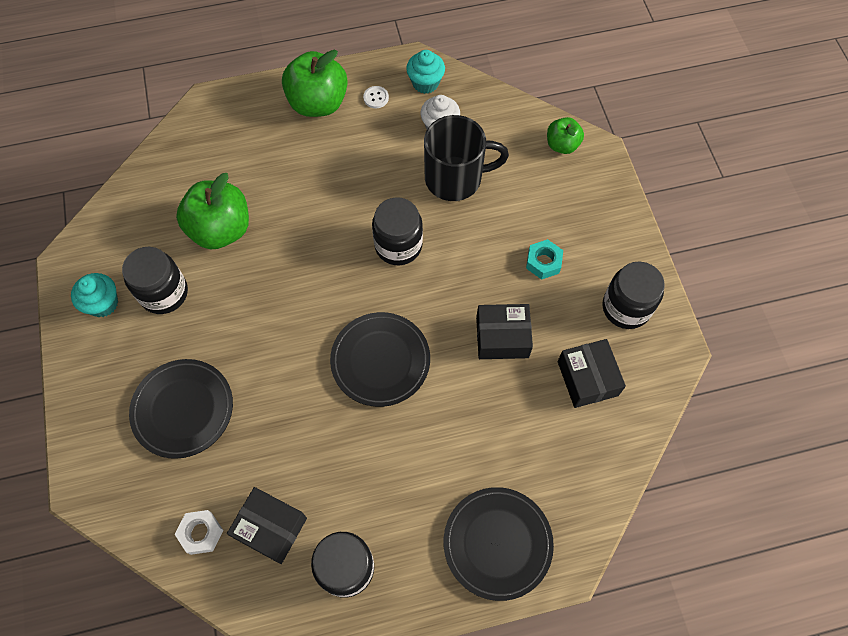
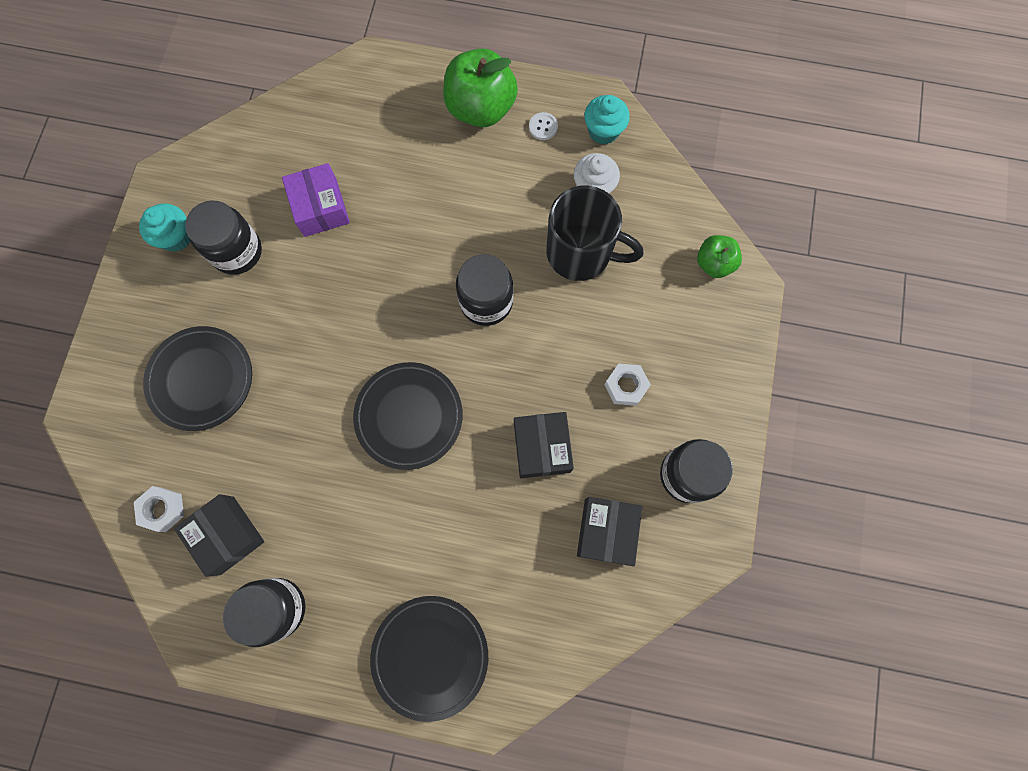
camera: 25 degrees right, 10 degrees up
(221, 229) = (320, 208): green apple -> purple box
(502, 337) = (542, 448): black box -> black box turned 60 degrees clockwise
(543, 262) = (626, 386): turquoise nut -> white nut

